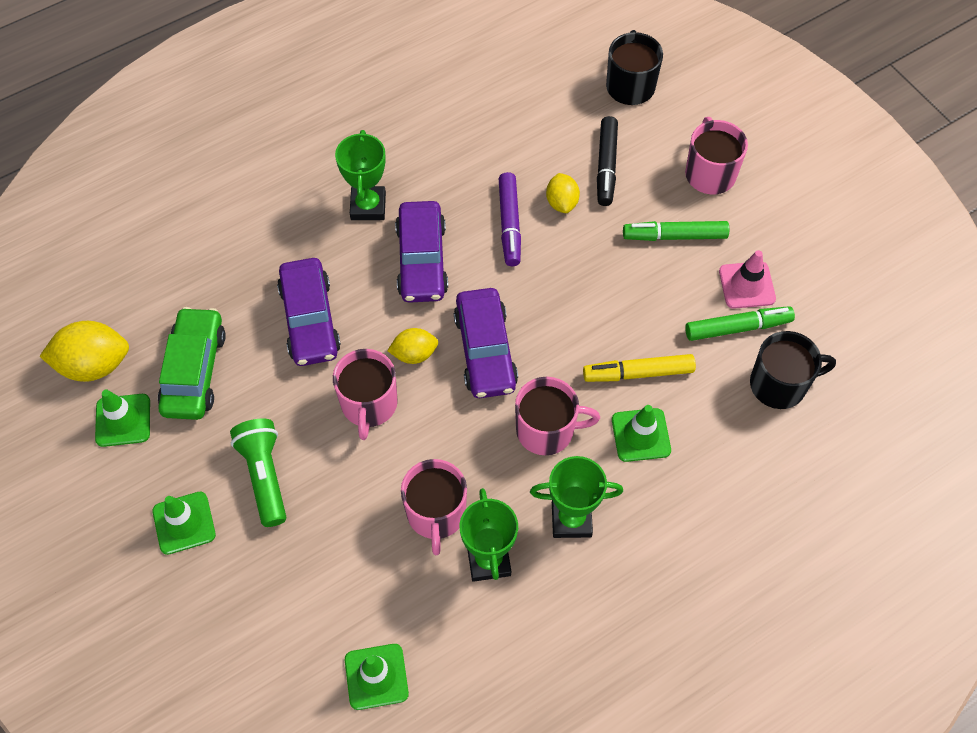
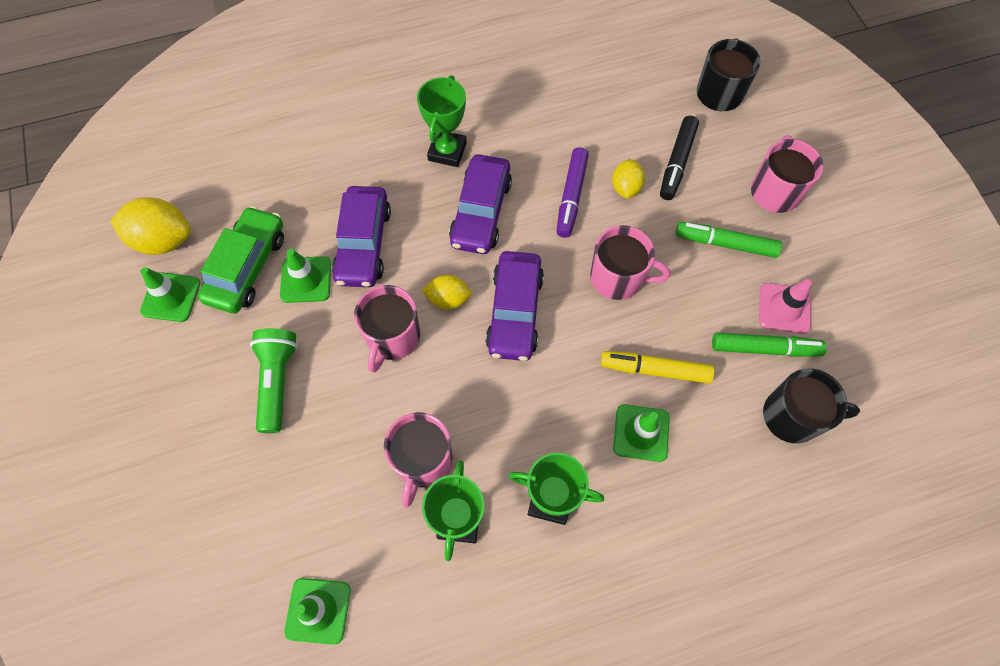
camera: 15 degrees right, 5 degrees up
(184, 523) = (192, 408): green traffic cone -> green traffic cone (306, 280)
(546, 430) = (551, 404): pink mug -> pink mug (618, 277)

